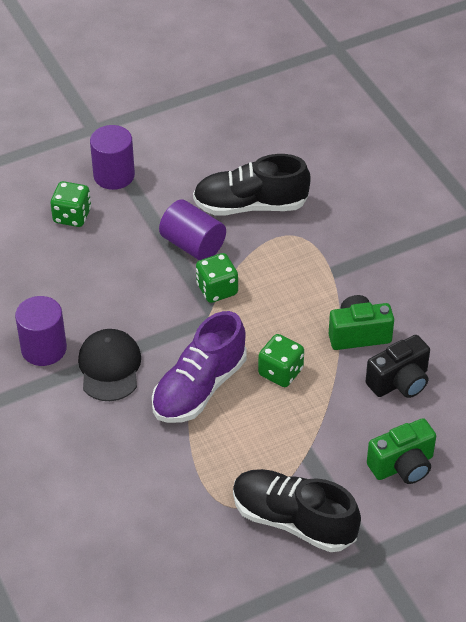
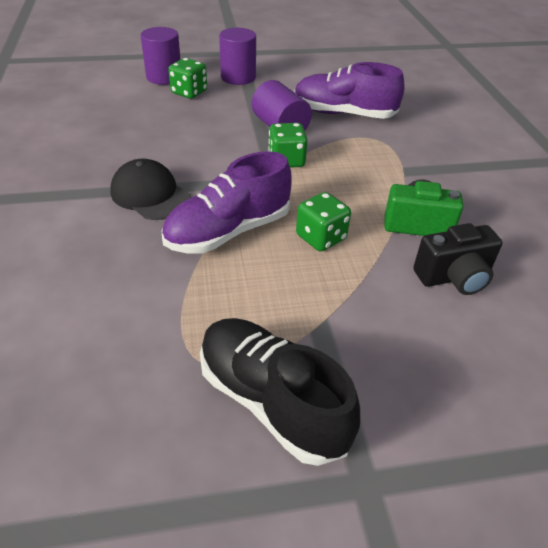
camera: 15 degrees right, 5 degrees down
(44, 348) = (100, 168): purple cylinder -> purple cylinder (164, 77)
(109, 367) = (150, 195): black cap -> black cap turned 60 degrees counterclockwise
(250, 205) = (343, 114): black shoe -> purple shoe
(402, 465) = (438, 371): green camera -> none

